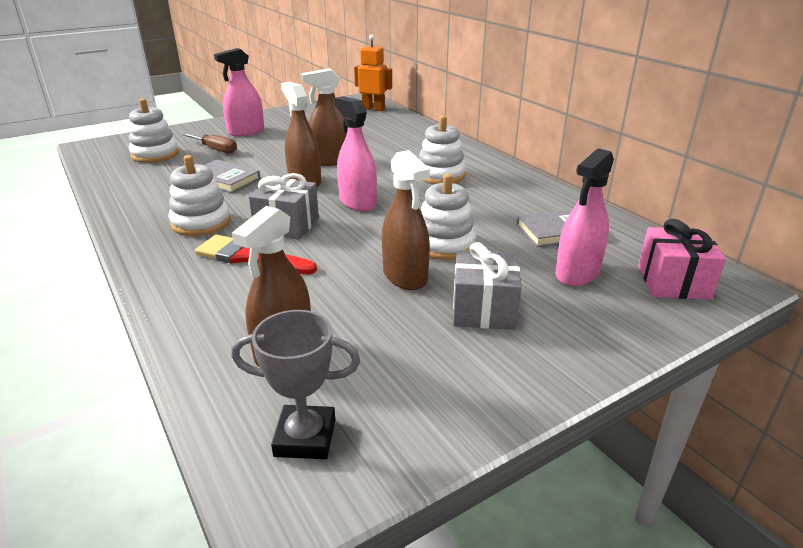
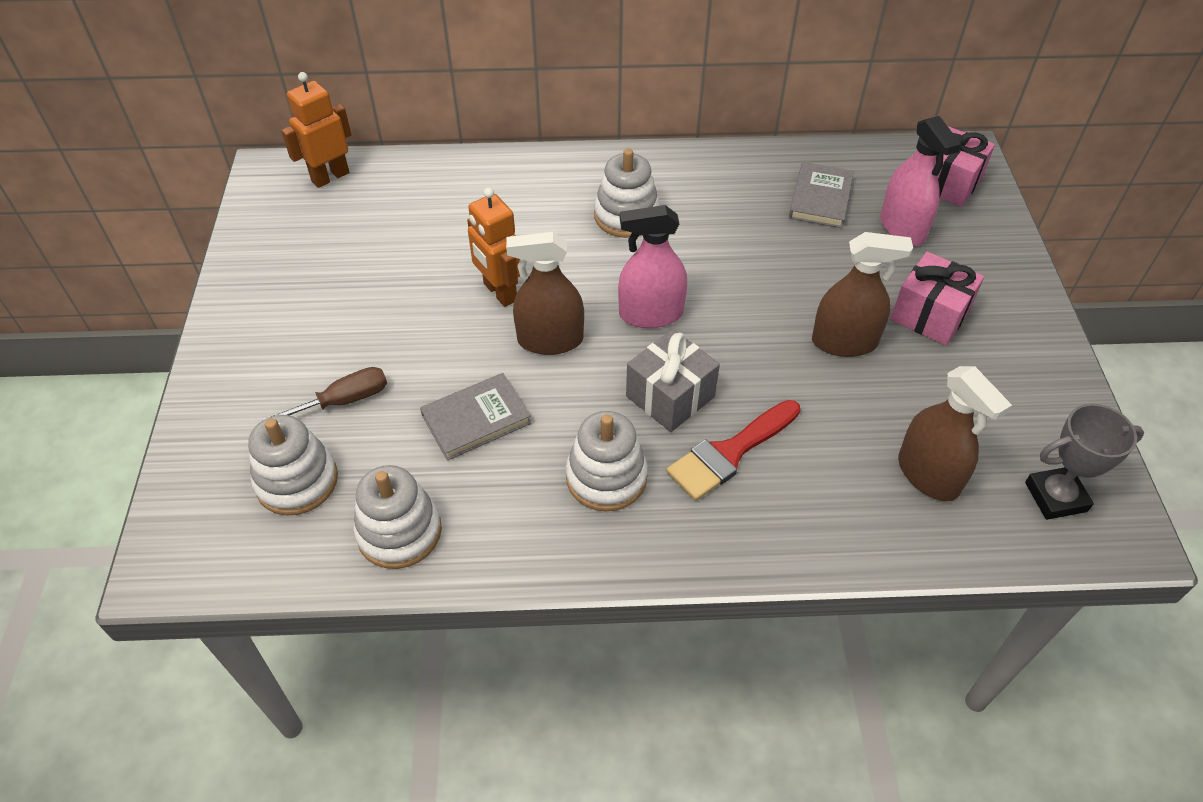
camera: 60 degrees left, 20 degrees up
(246, 132) = (293, 345): pink spray bottle -> none
(305, 438) = (1055, 497): grey trophy -> grey trophy turned 45 degrees clockwise
(330, 161) = (499, 292): brown spray bottle -> orange robot
(444, 245) = (798, 287): white stacking toy -> white stacking toy (399, 532)
(483, 309) = (929, 315): grey gift -> pink gift

